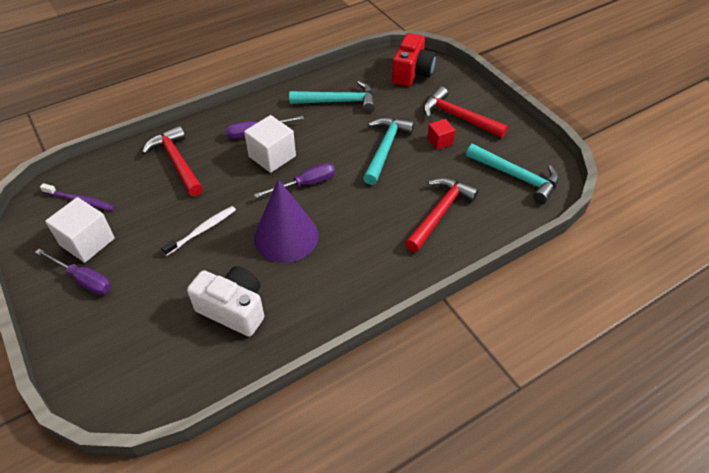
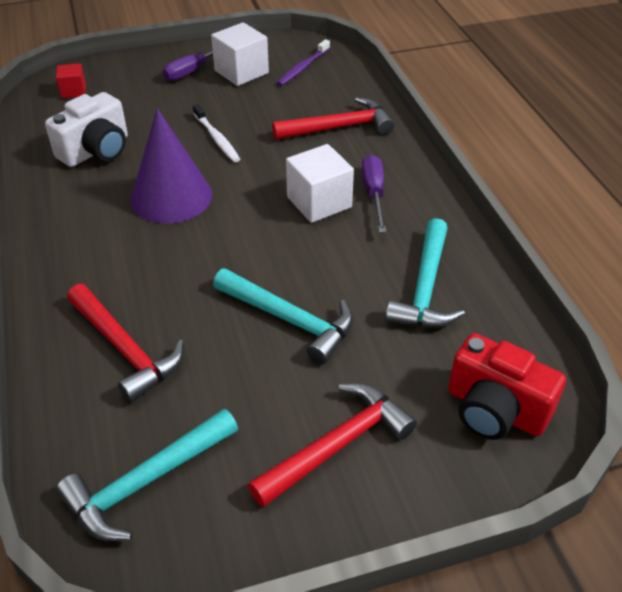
camera: 105 degrees right, 5 degrees down
(305, 184) = (251, 224): purple screwdriver -> none
(440, 141) = (281, 396): red cube -> red cube (73, 91)

